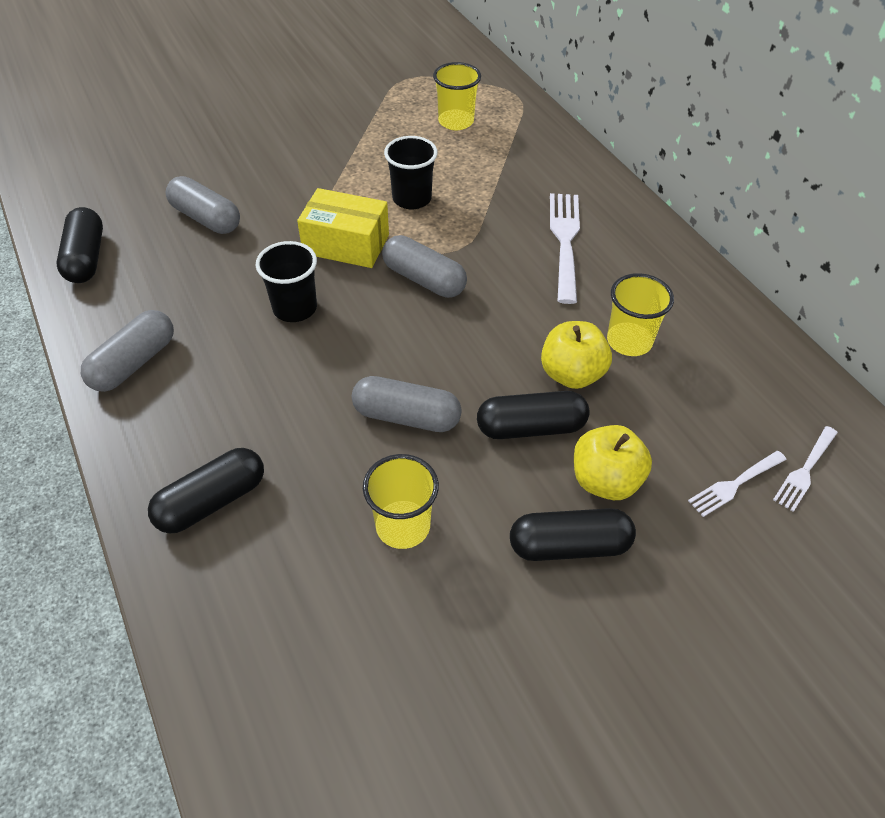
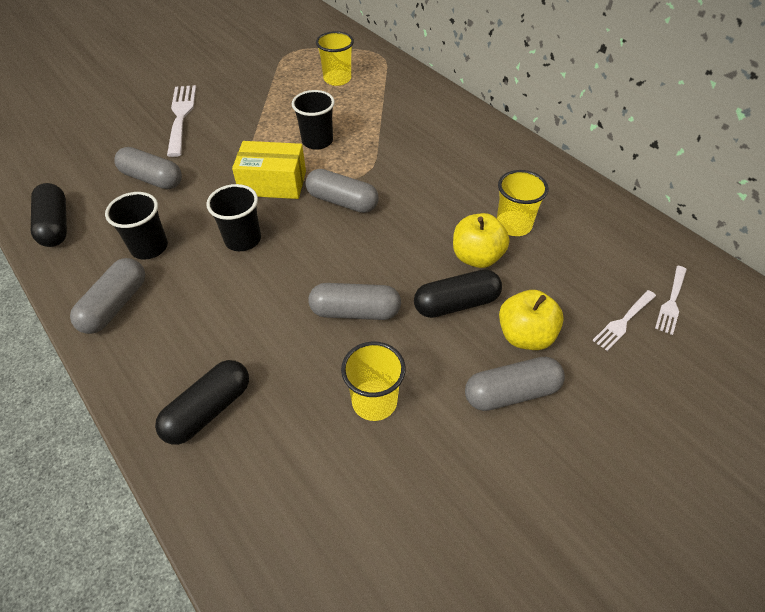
camera: 10 degrees left, 0 degrees up
(186, 301) = (149, 247): none -> black cup
(565, 241) = (444, 157): white fork -> white fork (181, 117)
(569, 546) = (511, 393): black capsule -> grey capsule

